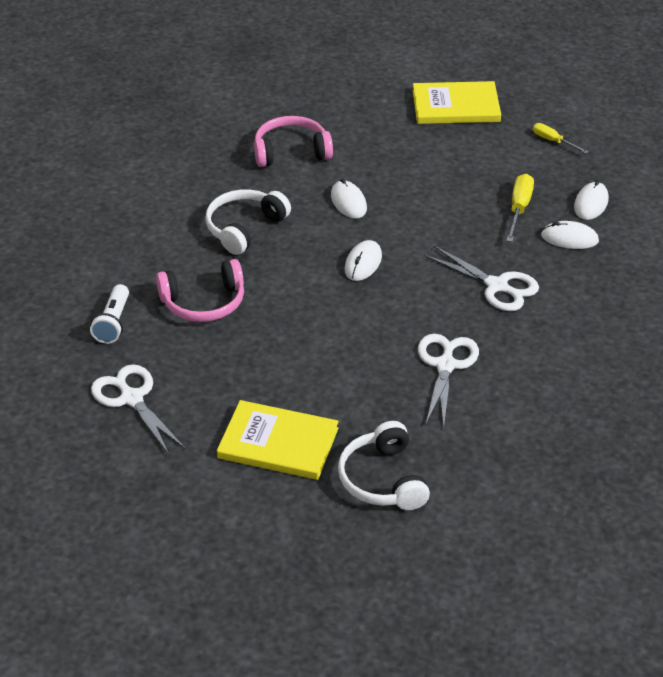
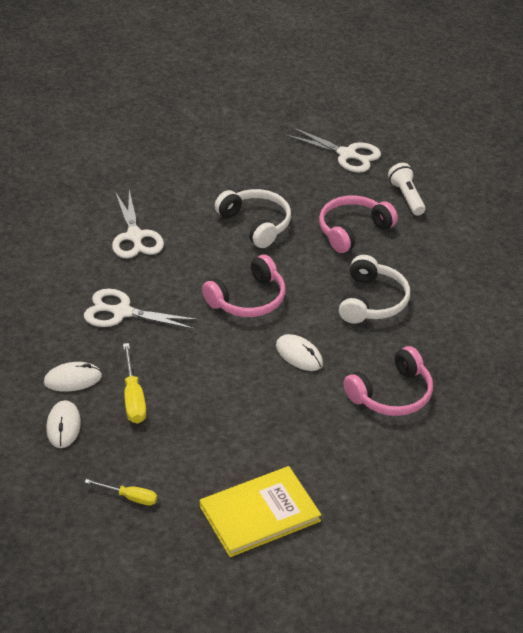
camera: 155 degrees right, 0 degrees up
(278, 443) = (226, 155): yellow book -> none
(363, 263) = (248, 299): white mouse -> pink headphones
(382, 479) = (142, 154): white headphones -> white headphones (256, 224)

